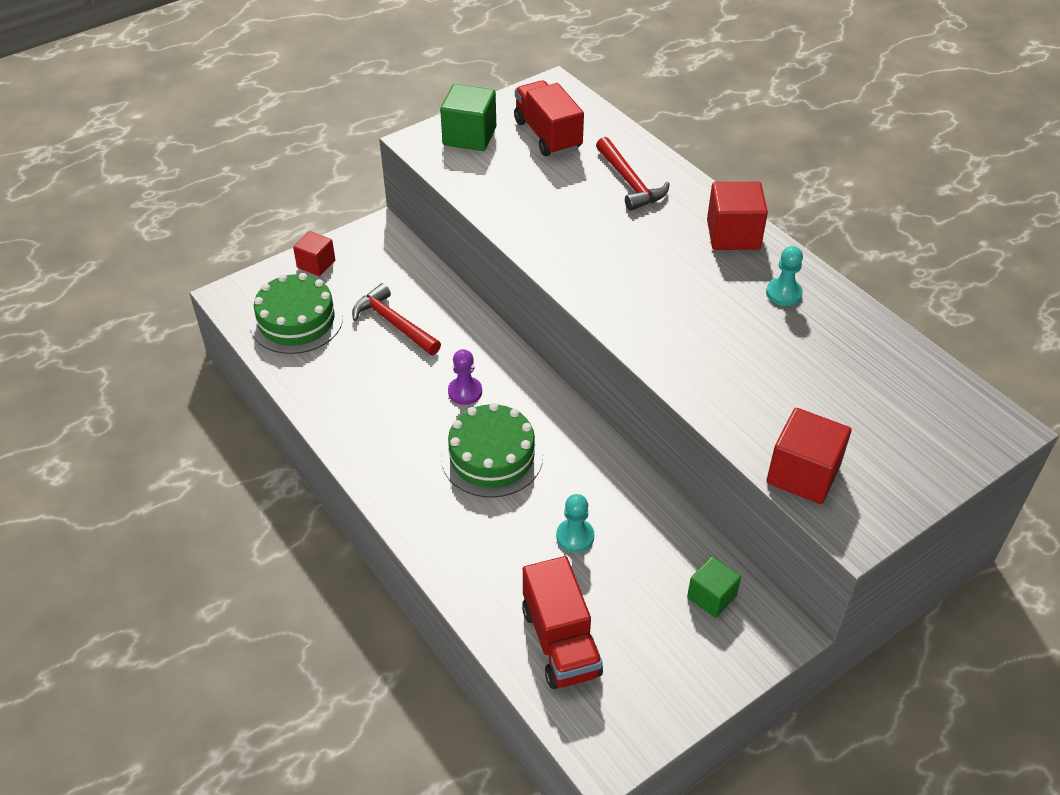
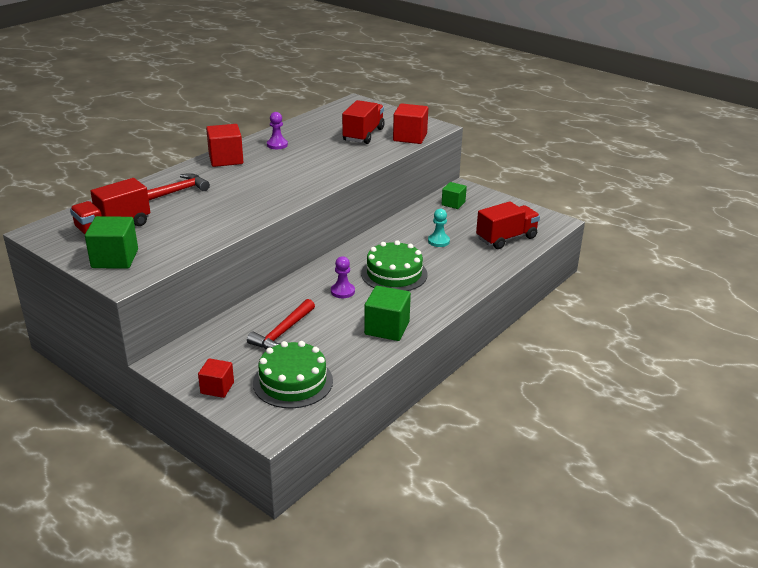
camera: 105 degrees left, 15 degrees down
(361, 421) = (387, 328): none -> green cube
(783, 293) = (277, 145): turquoise pawn -> purple pawn
(820, 408) = (363, 135): none -> red truck

